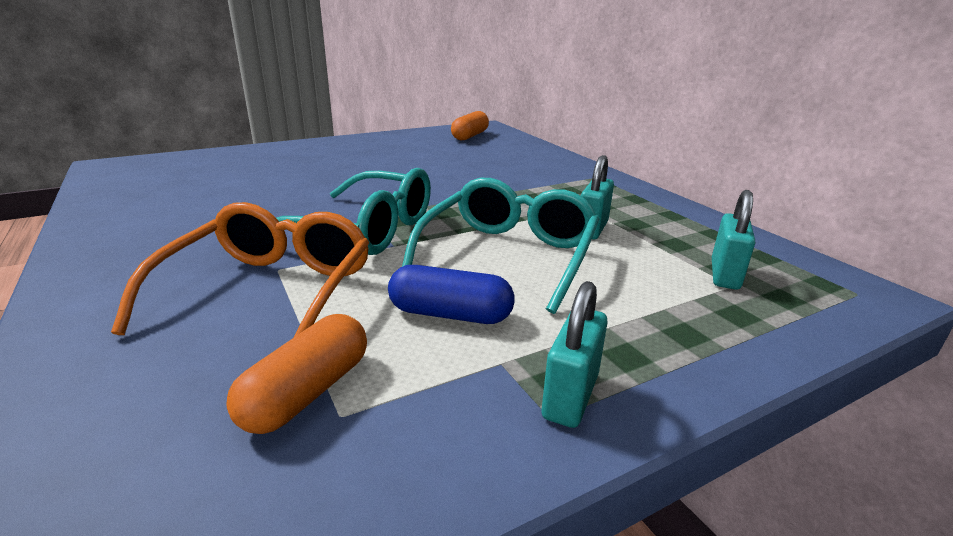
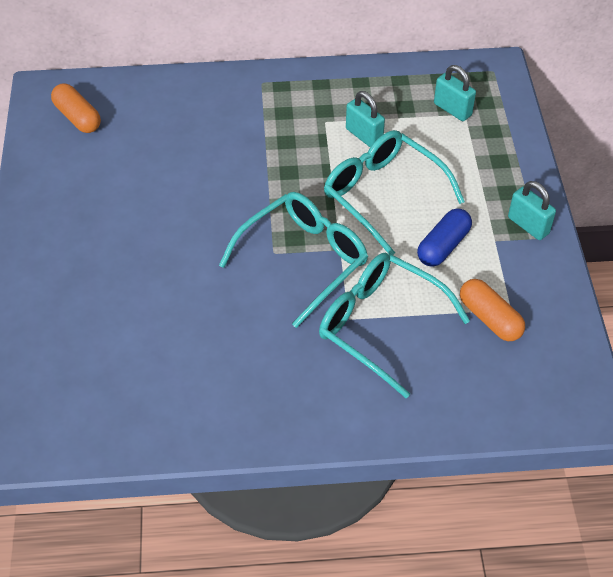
camera: 65 degrees left, 25 degrees up
(269, 292) = (380, 325): orange glasses -> turquoise glasses

